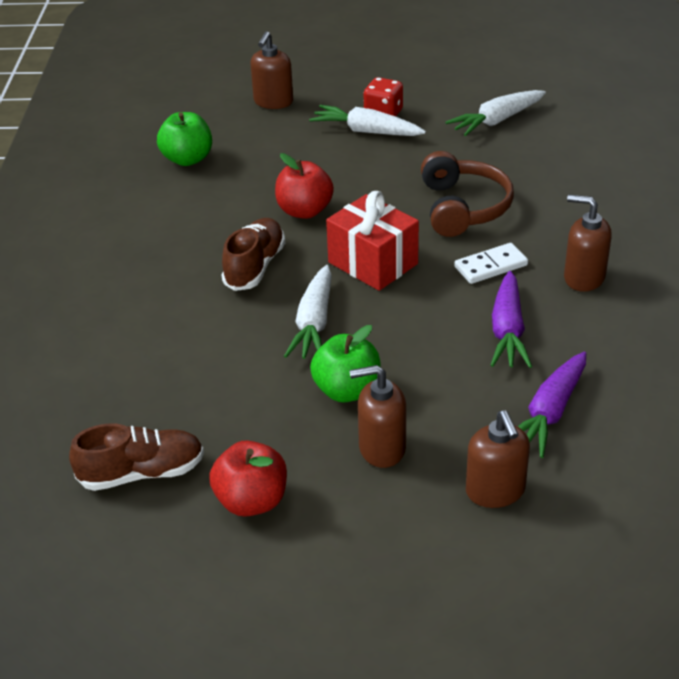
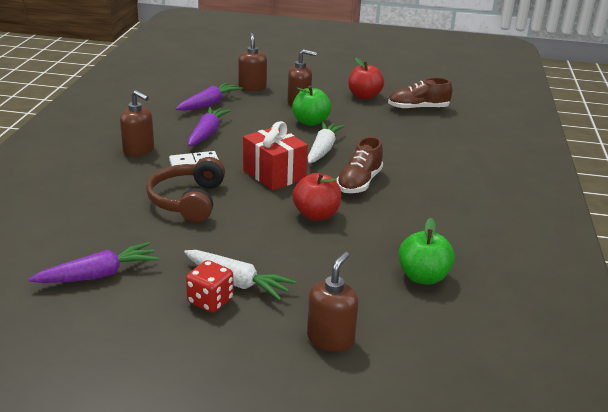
camera: 175 degrees left, 10 degrees down
(496, 121) = (98, 275): white carrot -> purple carrot

